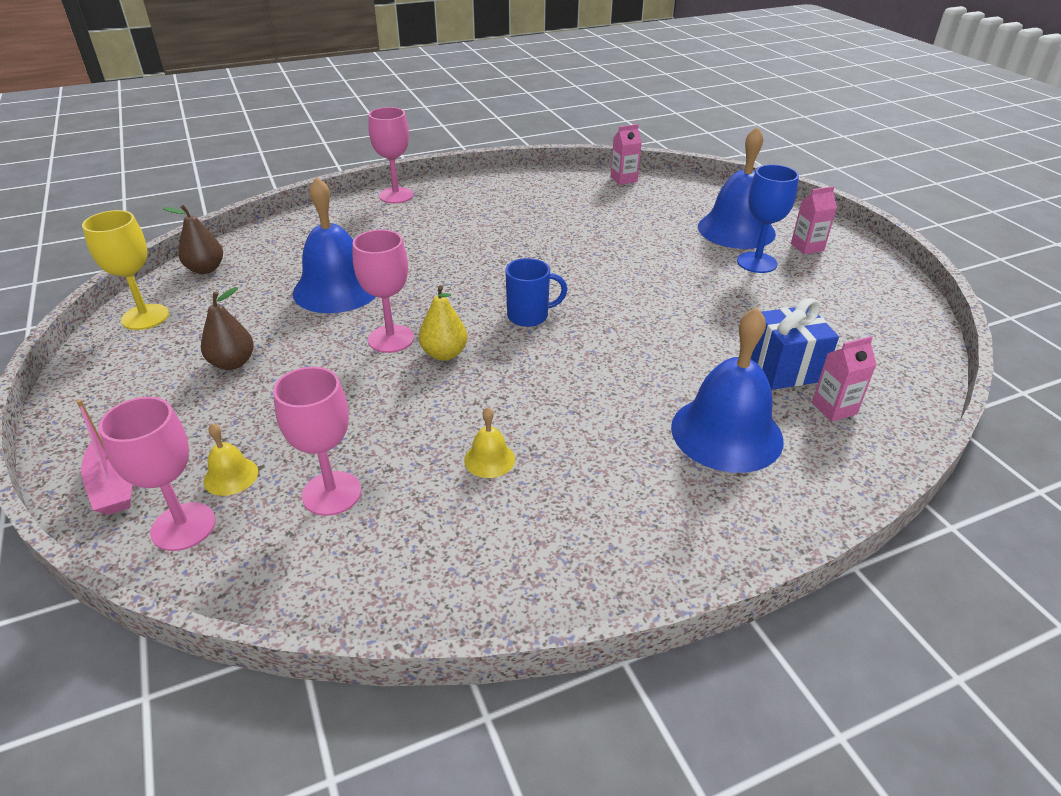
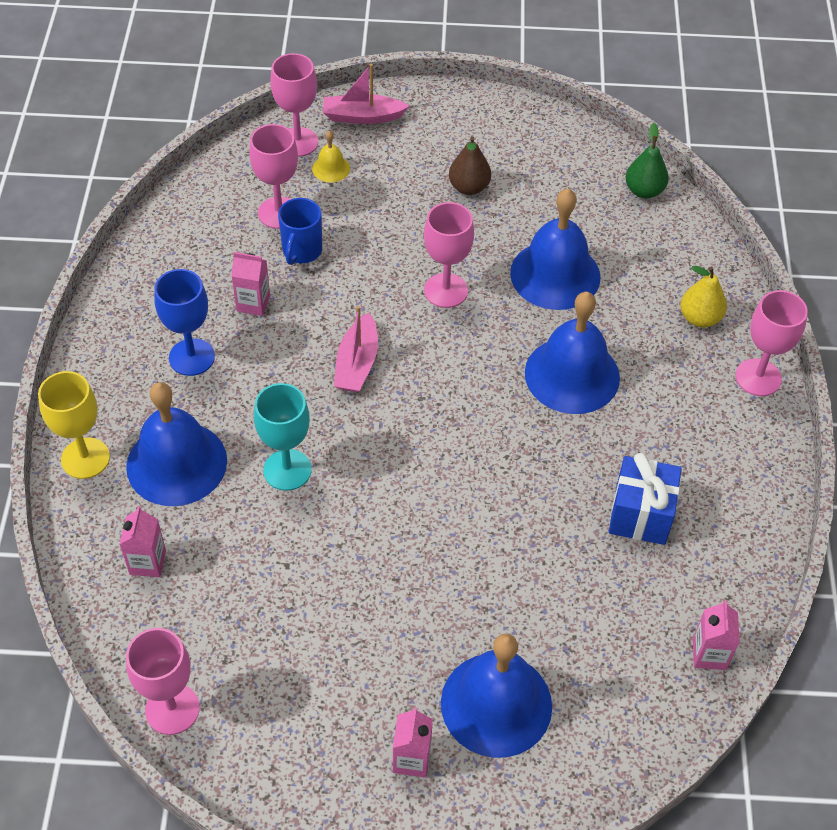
camera: 115 degrees right, 15 degrees up
(145, 317) = (573, 145): yellow goblet -> yellow goblet (85, 458)
(205, 269) = (644, 191): brown pear -> green pear
(444, 354) = (401, 319): yellow pear -> yellow pear (699, 318)
(446, 259) = (572, 375): none -> blue bell
(489, 459) = (253, 303): yellow bell -> pink carton
(516, 363) = (357, 363): none -> pink boat
(529, 316) = (424, 402): blue mug -> blue mug (301, 251)
(664, 364) = (287, 470): none -> turquoise goblet
(756, 262) = (408, 672): blue goblet -> blue goblet (191, 357)
(784, 369) = (219, 561): blue gift -> blue gift (640, 515)
(915, 346) = (172, 709): none -> pink goblet

